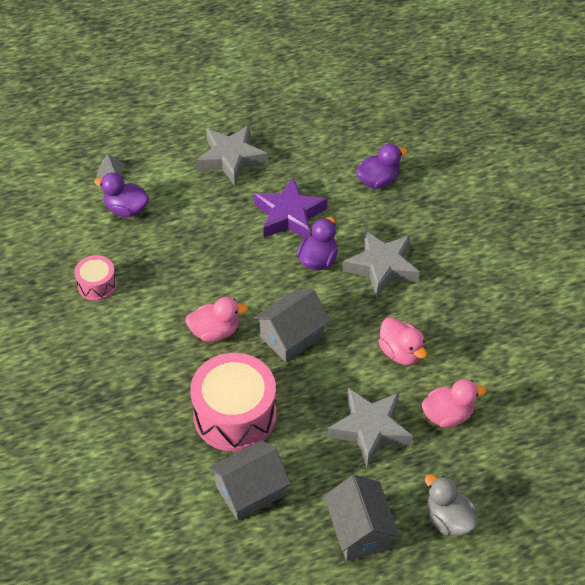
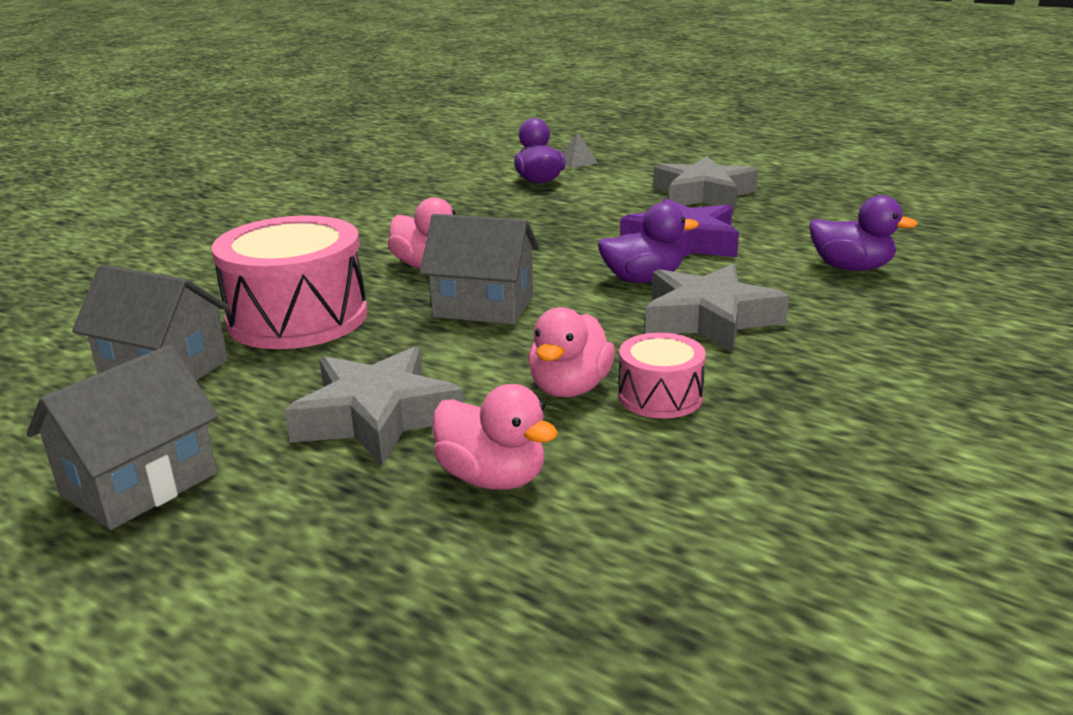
camera: 55 degrees right, 25 degrees down
(97, 285) = (413, 200): pink drum -> pink drum (660, 396)
(448, 519) = (231, 573): grey duck -> none

